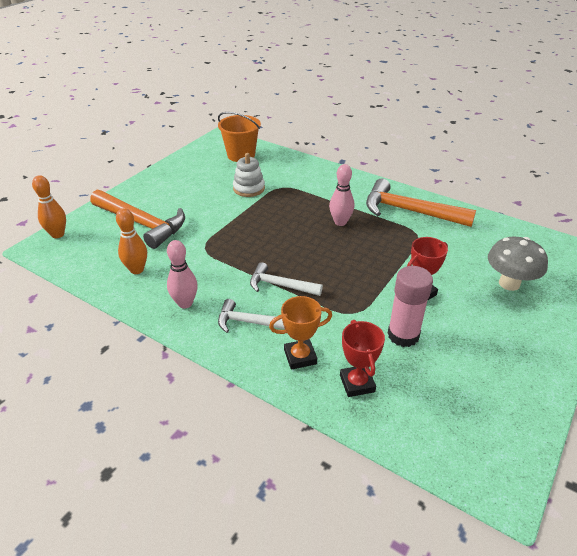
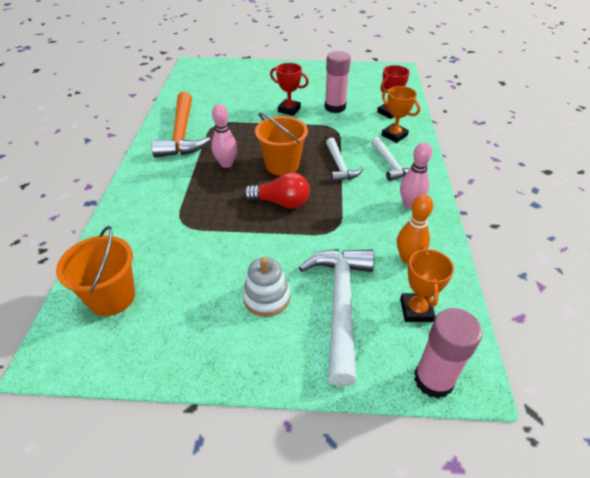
camera: 120 degrees left, 5 degrees up
(57, 234) = (433, 379): orange bowling pin -> pink glue stick
(98, 251) = (416, 310): none -> orange trophy
(142, 223) = (340, 304): orange hammer -> white hammer
(249, 188) = (201, 248): white stacking toy -> white stacking toy (266, 297)
(262, 233) = (281, 202): none -> red light bulb
(312, 251) = (282, 165): none -> orange bucket
(509, 283) = (249, 84): grey mushroom -> none

